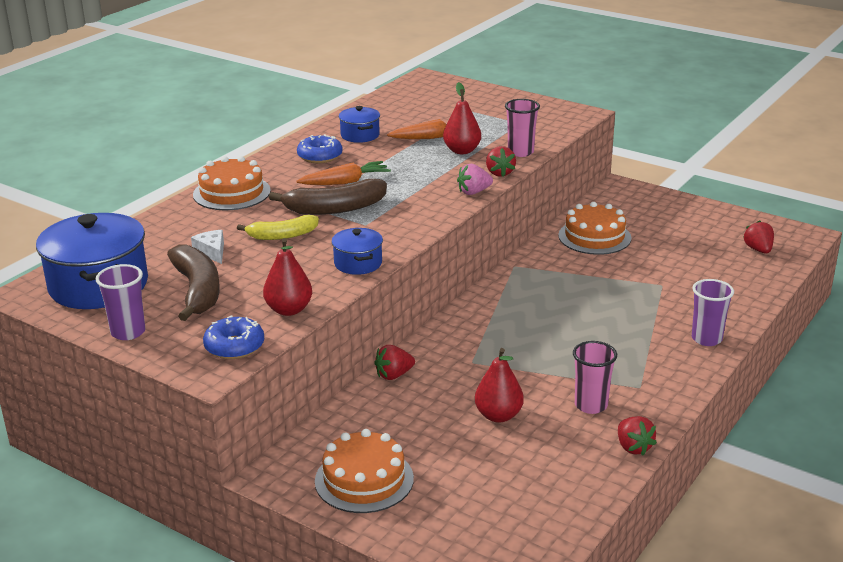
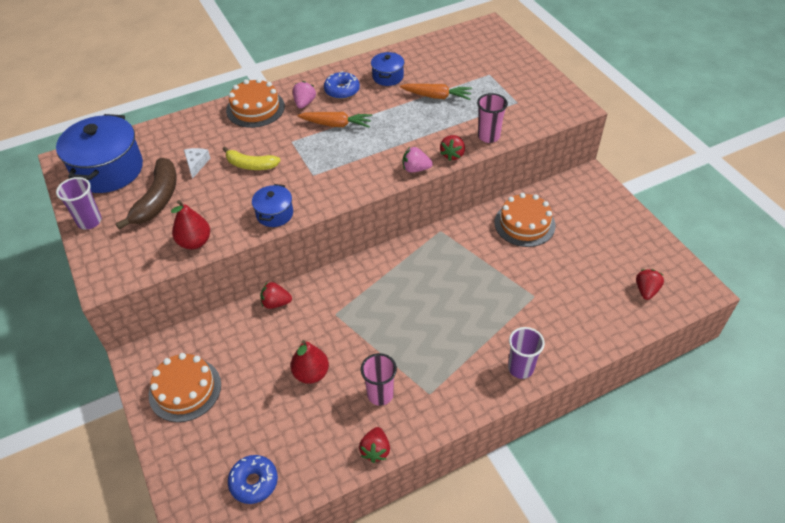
camera: 30 degrees right, 20 degrees up
(234, 346) = (135, 263): blue donut -> blue donut (254, 482)
(287, 175) = (304, 103): none -> pink strawberry
(335, 209) = (306, 150): brown banana -> none
(462, 151) = (446, 119): red pear -> none

